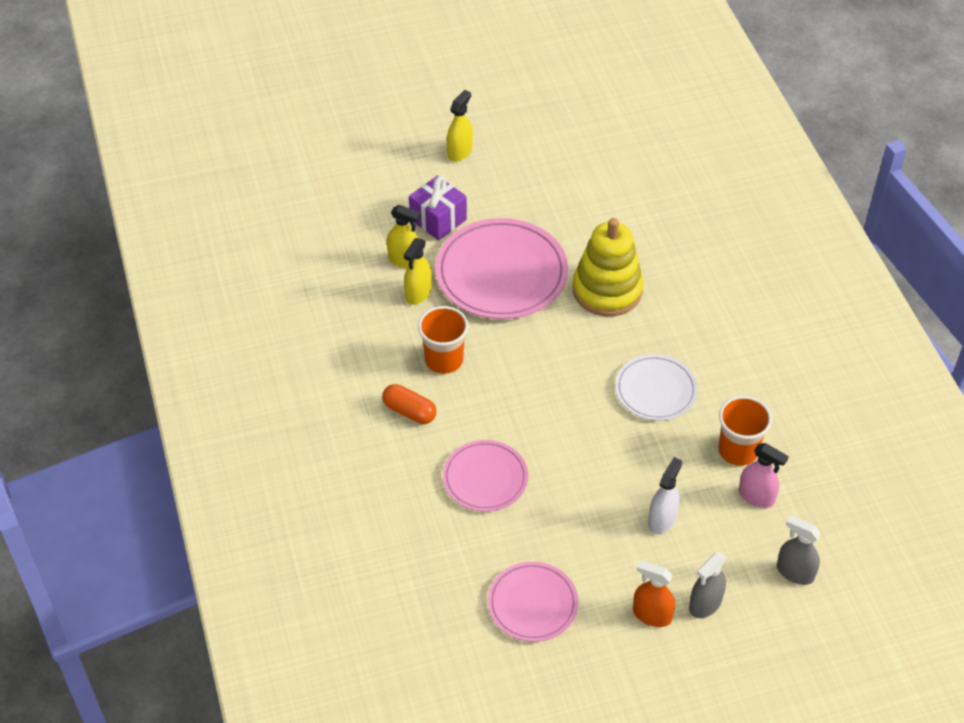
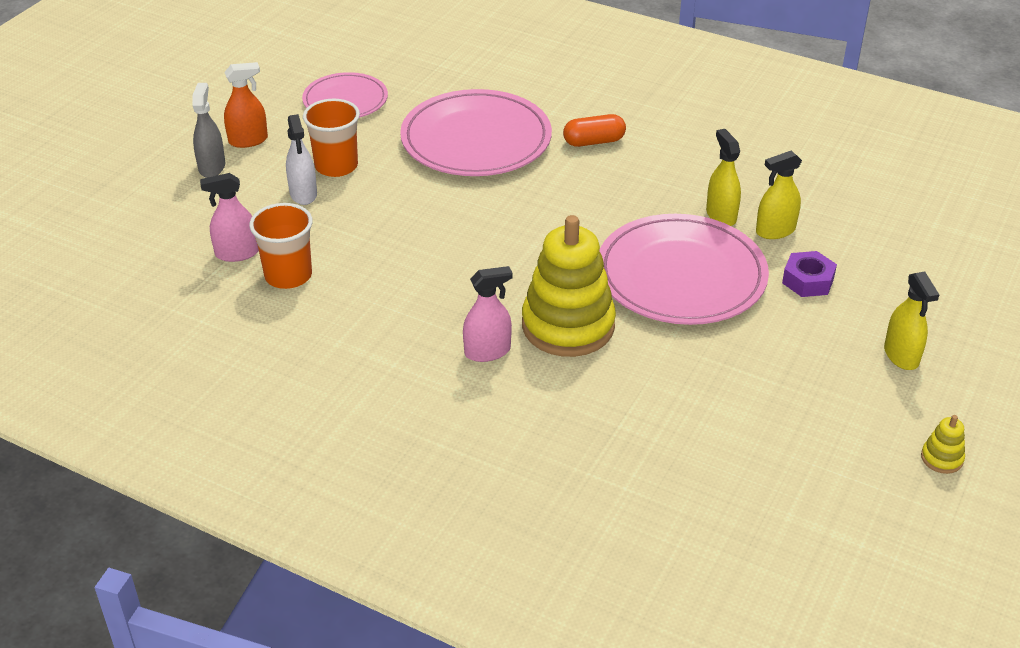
camera: 135 degrees right, 10 degrees down
(438, 219) = (808, 281): purple gift -> purple nut
(444, 360) = (622, 186): orange cup -> orange cup (336, 166)
(485, 478) = (476, 139): pink plate -> pink plate, size x1.71
(522, 103) = (941, 458): none -> yellow stacking toy
(655, 390) = (416, 274): white plate -> none
(671, 307) = (487, 351): none -> pink spray bottle
(795, 572) = (153, 224): grey spray bottle -> none

